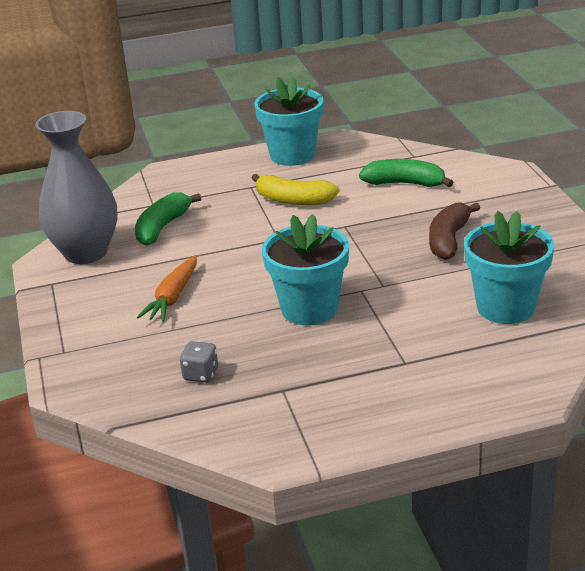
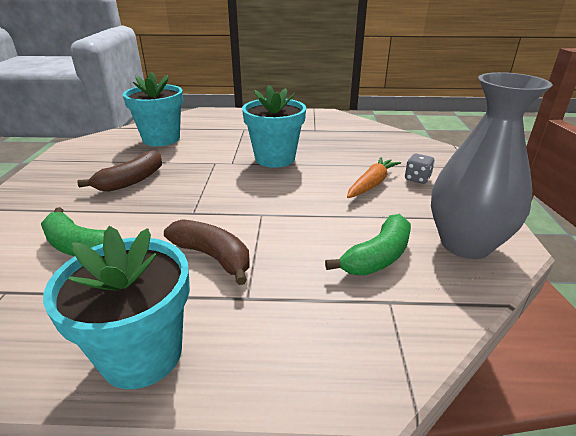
camera: 165 degrees left, 0 degrees up
(200, 374) = (358, 141): grey dice -> grey dice (417, 179)
(293, 200) = (213, 257): yellow banana -> brown banana

